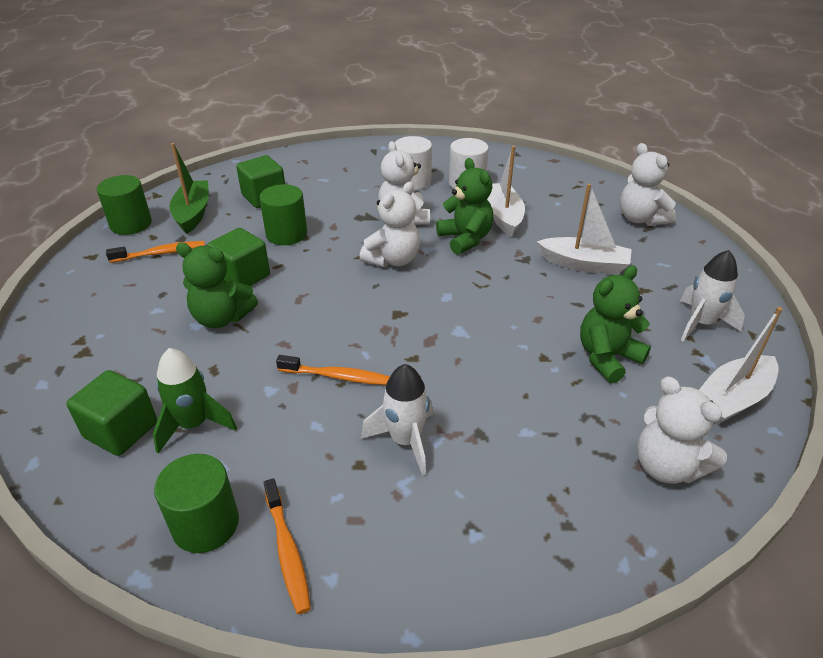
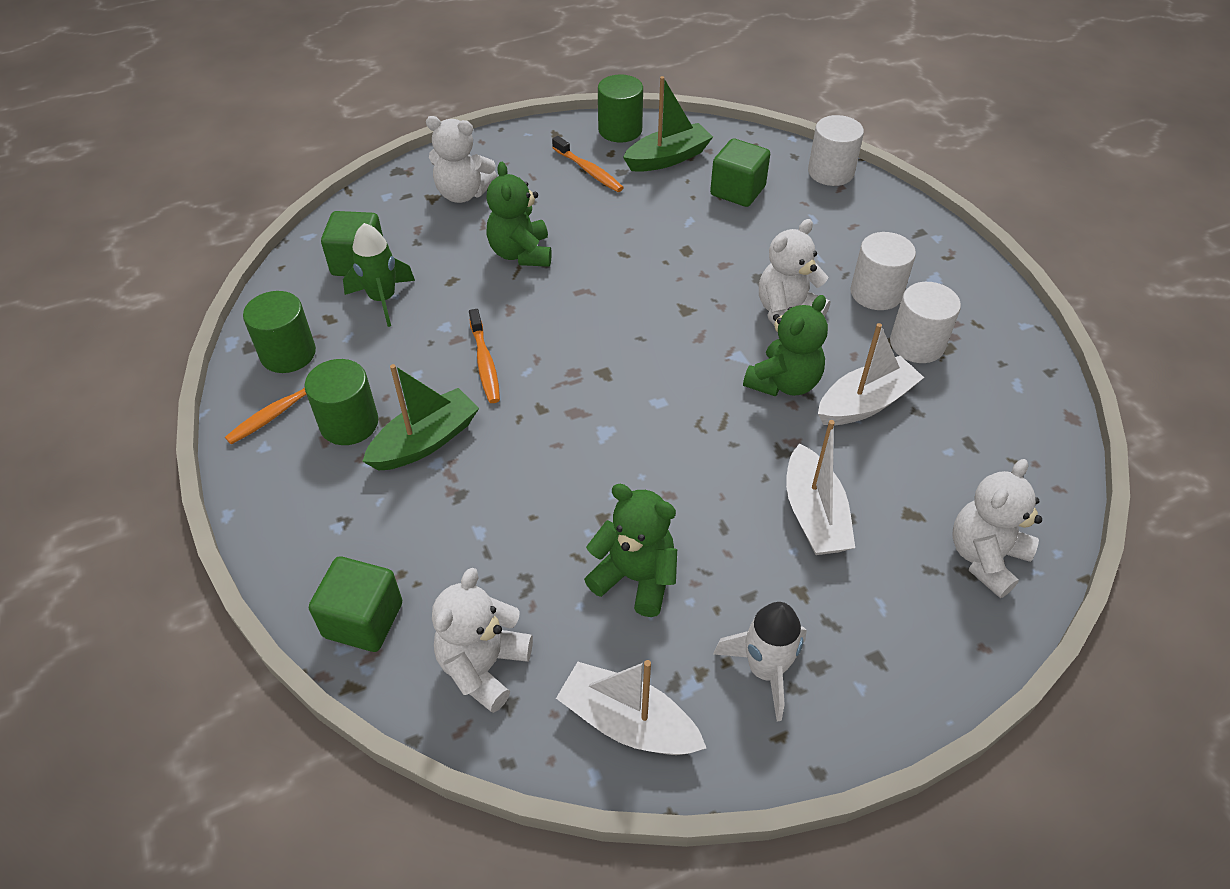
camera: 65 degrees right, 10 degrees up
(242, 276) = (590, 238): green cube -> green cube (363, 620)
(286, 159) = (830, 172): none -> white cylinder
(286, 234) = (682, 236): green cylinder -> green cylinder (349, 423)
(393, 260) = (695, 335): white teddy bear -> white teddy bear (463, 193)
(405, 441) = (425, 441): white rocket -> green boat

